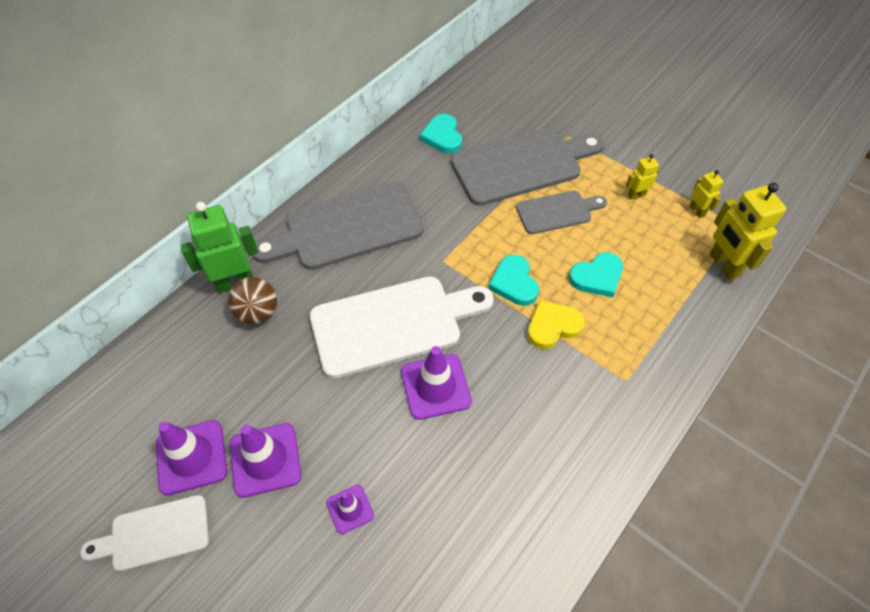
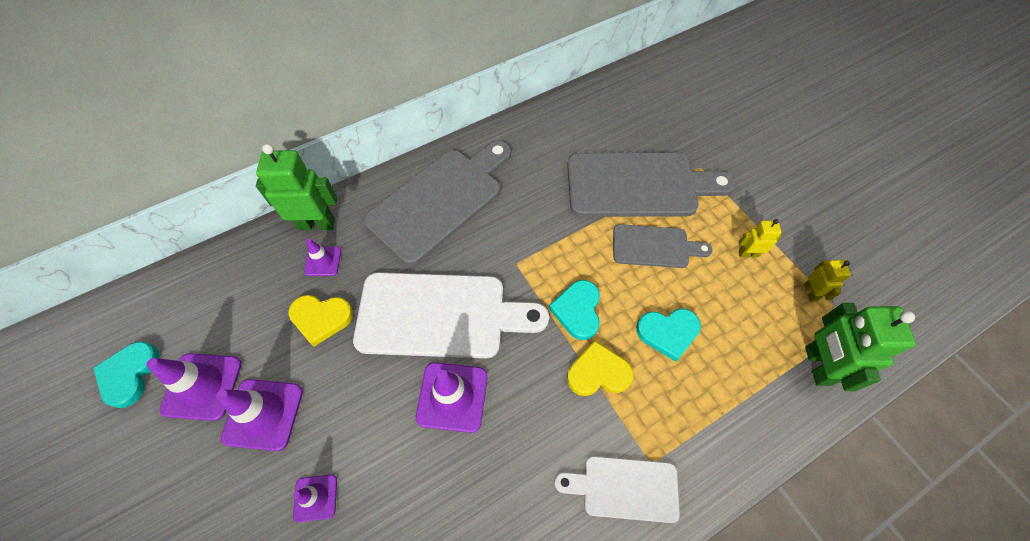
camera: 20 degrees right, 5 degrees up
(155, 534) = (137, 452): white cutting board -> white cutting board (624, 488)
(258, 313) = (323, 261): brown ball -> purple traffic cone
(281, 362) = (321, 318): none -> yellow heart
(347, 228) = (440, 201): grey cutting board -> grey cutting board turned 135 degrees clockwise
(442, 136) = (571, 133): turquoise heart -> turquoise heart (129, 374)
(723, 265) = (817, 365): yellow robot -> green robot

